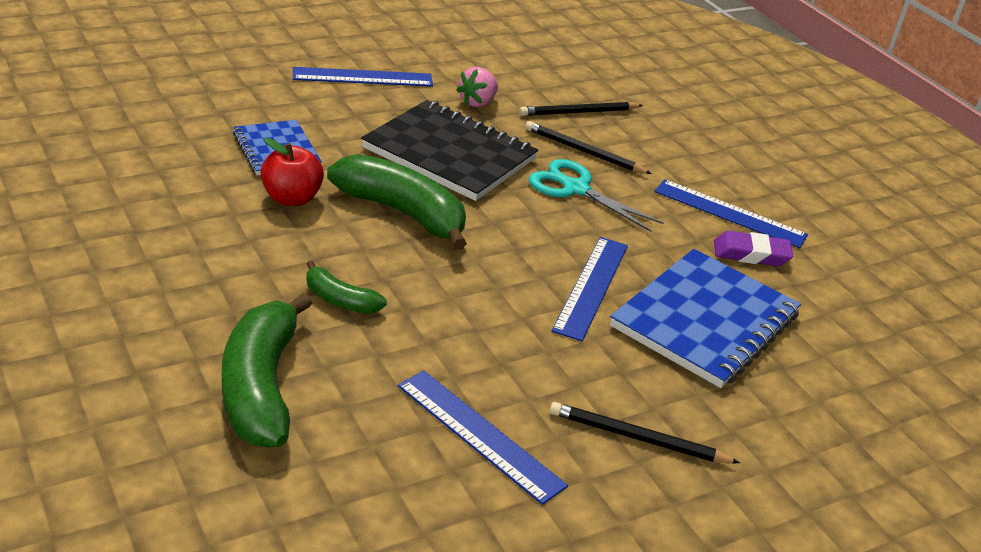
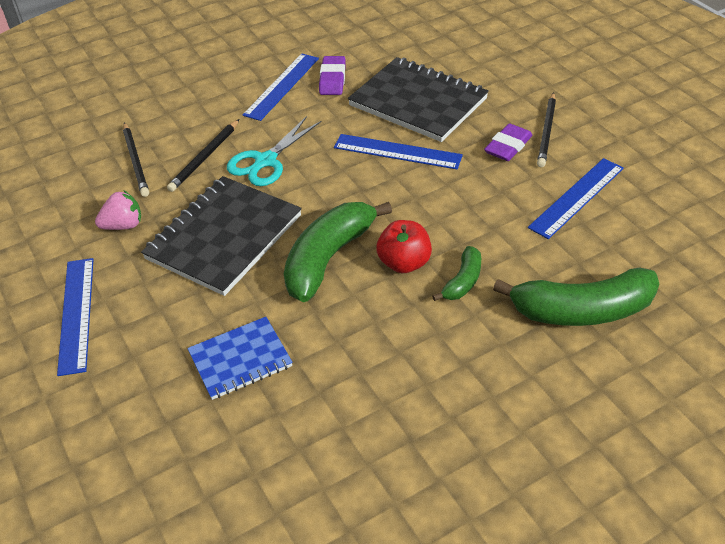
camera: 85 degrees left, 10 degrees up
(291, 198) = (325, 334): red apple -> red apple (404, 263)
(477, 102) = (123, 225): pink strawberry -> pink strawberry turned 60 degrees counterclockwise
(601, 389) = (508, 146): none -> purple eraser
(705, 321) = (418, 102): blue notebook -> black notebook

